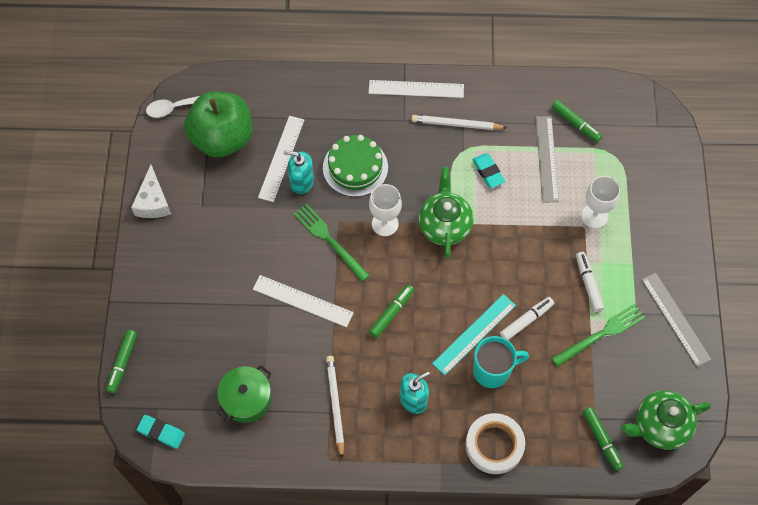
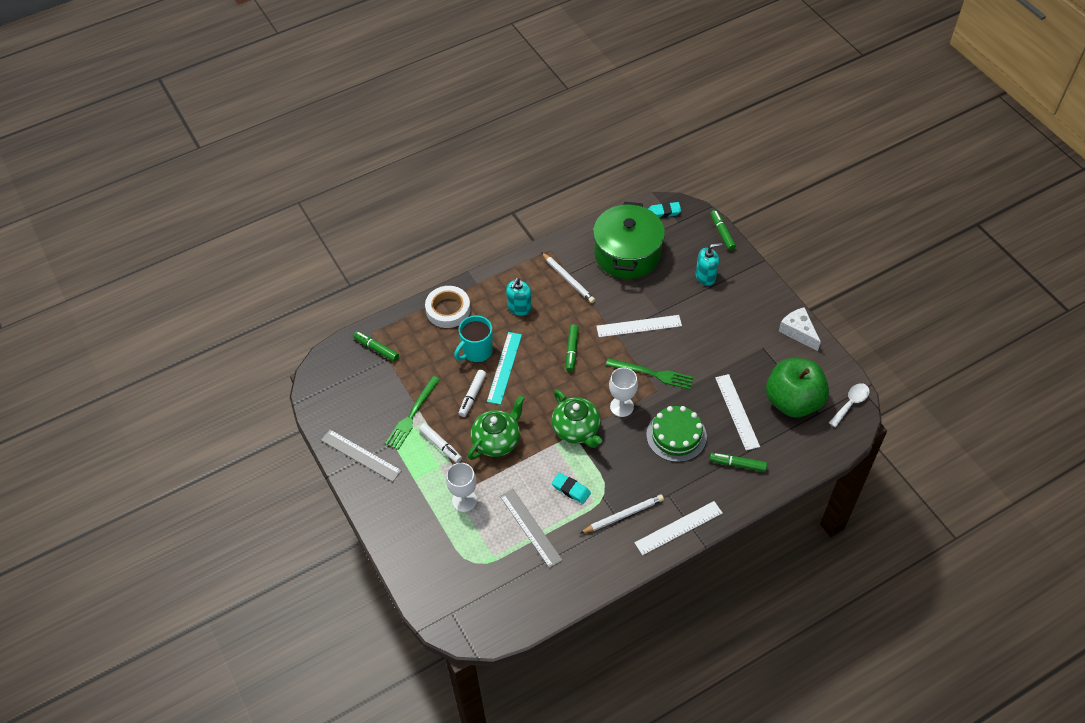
camera: 150 degrees right, 10 degrees down
(246, 399) = (627, 254): green pot -> green pot, size x1.78
(301, 182) = (707, 403): turquoise soap dispenser -> turquoise soap dispenser (705, 276)
(575, 124) = (524, 573): green marker -> green marker (737, 464)
(659, 426) = (339, 377): green teapot -> green teapot (497, 440)

